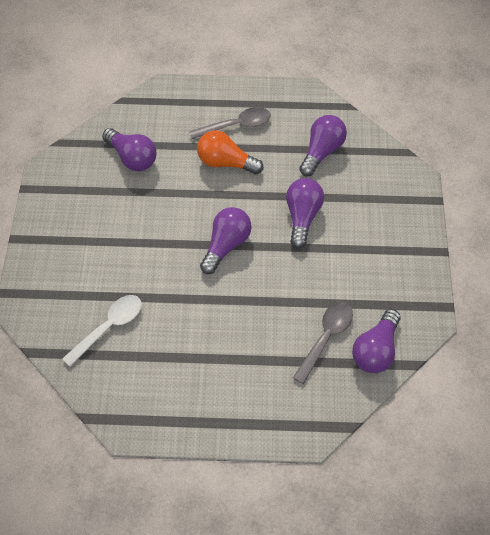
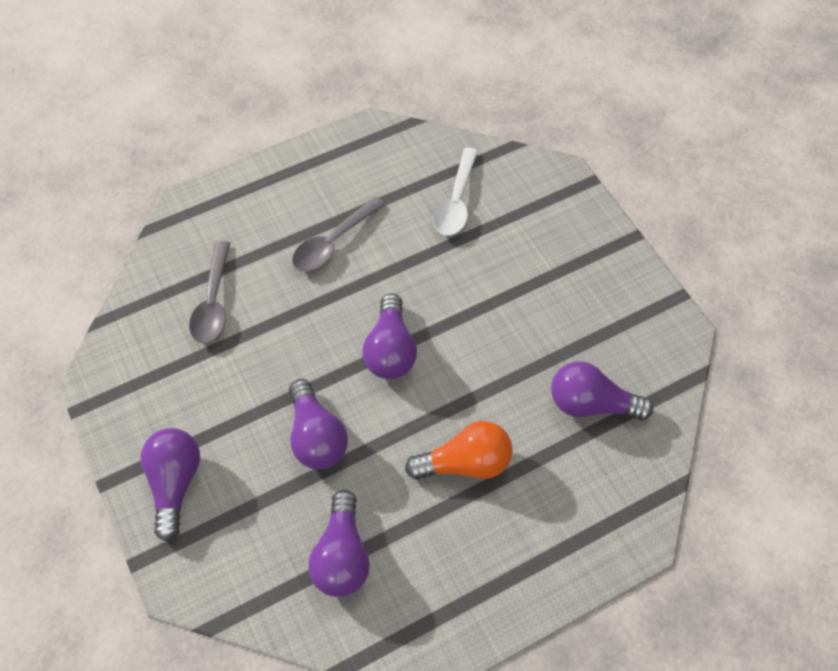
camera: 150 degrees right, 0 degrees up
(236, 125) = (491, 533): grey spoon -> grey spoon (333, 243)
(375, 349) = (150, 316): purple light bulb -> purple light bulb (175, 483)

